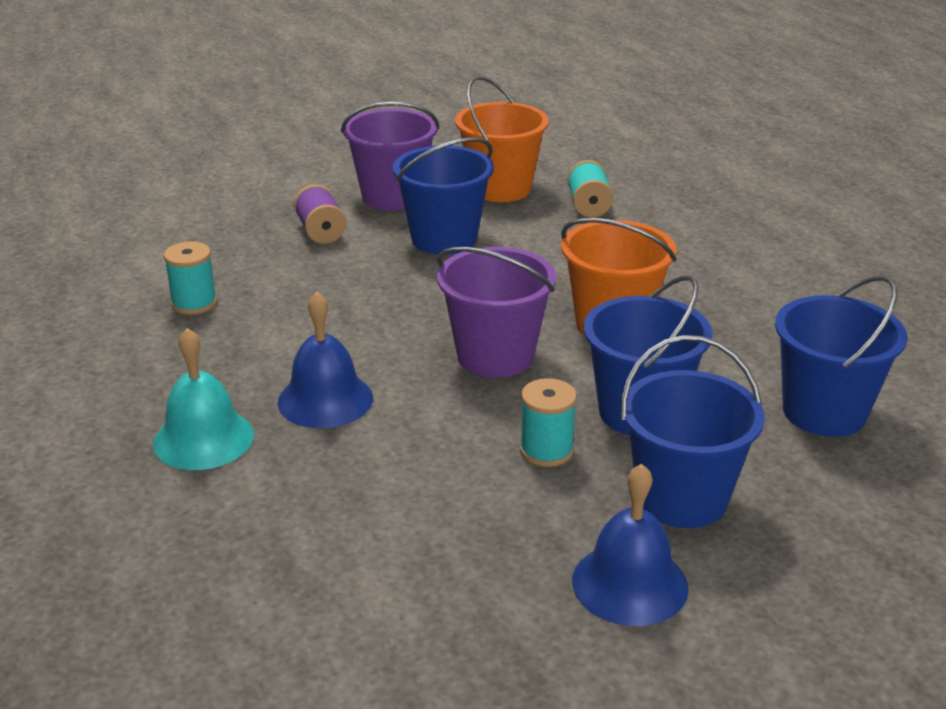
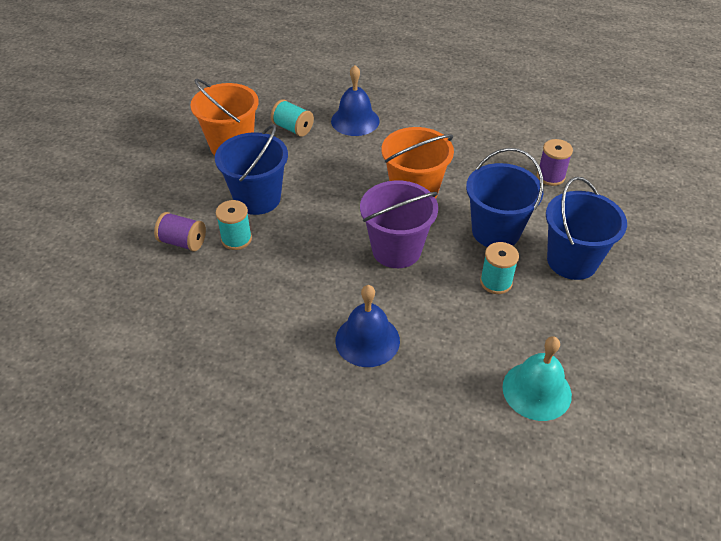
camera: 50 degrees left, 15 degrees up
(194, 303) = (196, 344): turquoise spool -> turquoise spool (236, 239)
(203, 439) = (352, 415): turquoise bell -> turquoise bell (536, 390)
(393, 196) = (182, 190): purple bucket -> none
(630, 583) = (617, 316): blue bell -> blue bell (355, 121)
(824, 412) = (550, 176): blue bucket -> purple spool

